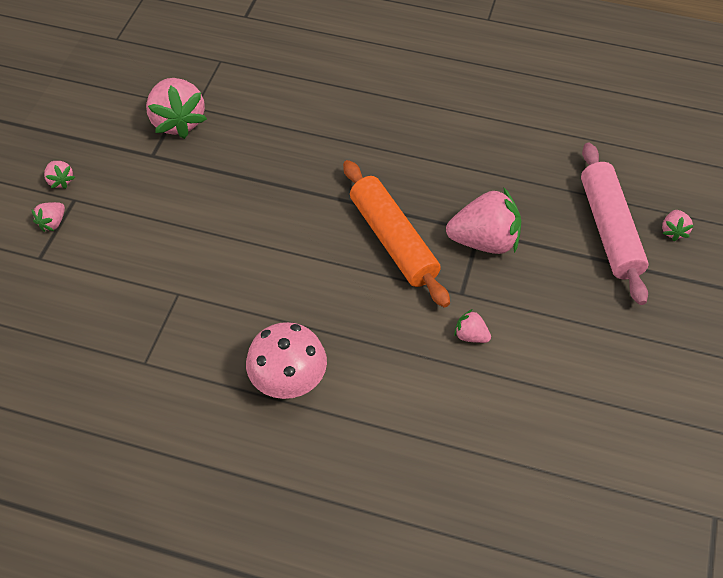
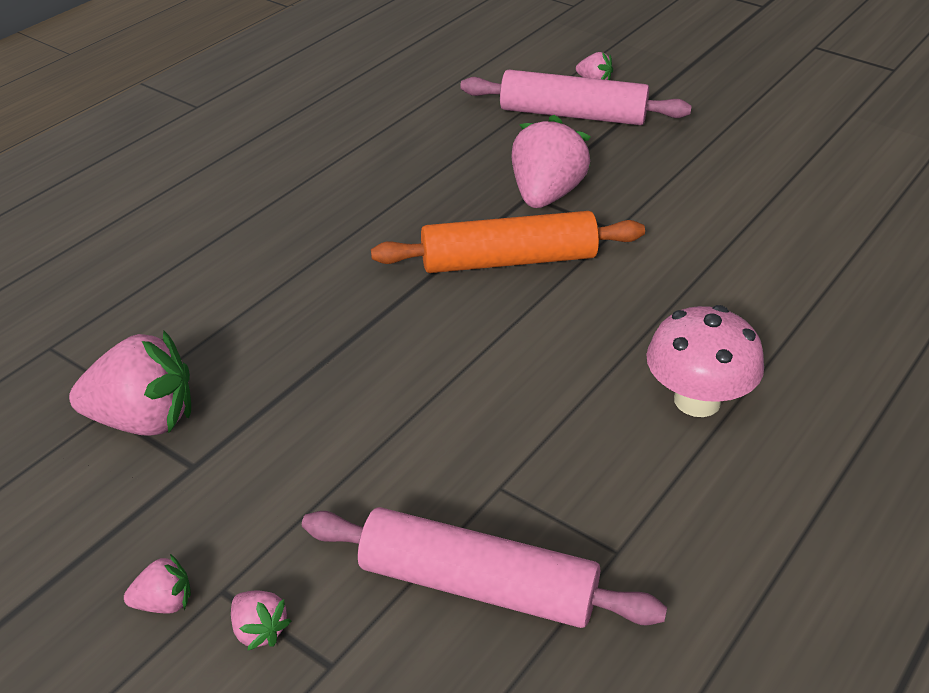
camera: 70 degrees left, 15 degrees down
(103, 303) = (478, 585): none -> pink rolling pin
(470, 335) = (679, 238): pink strawberry -> none

